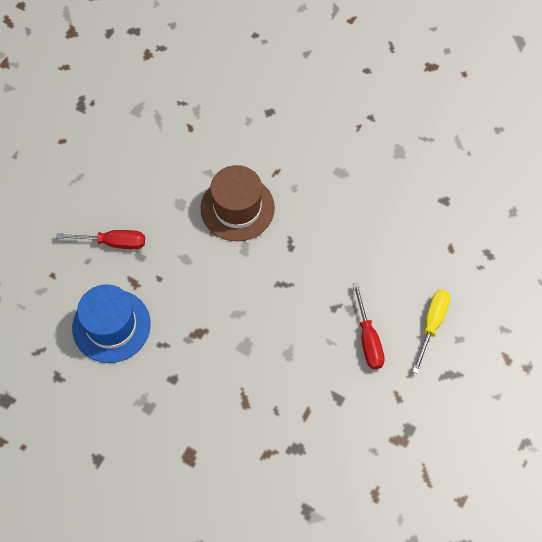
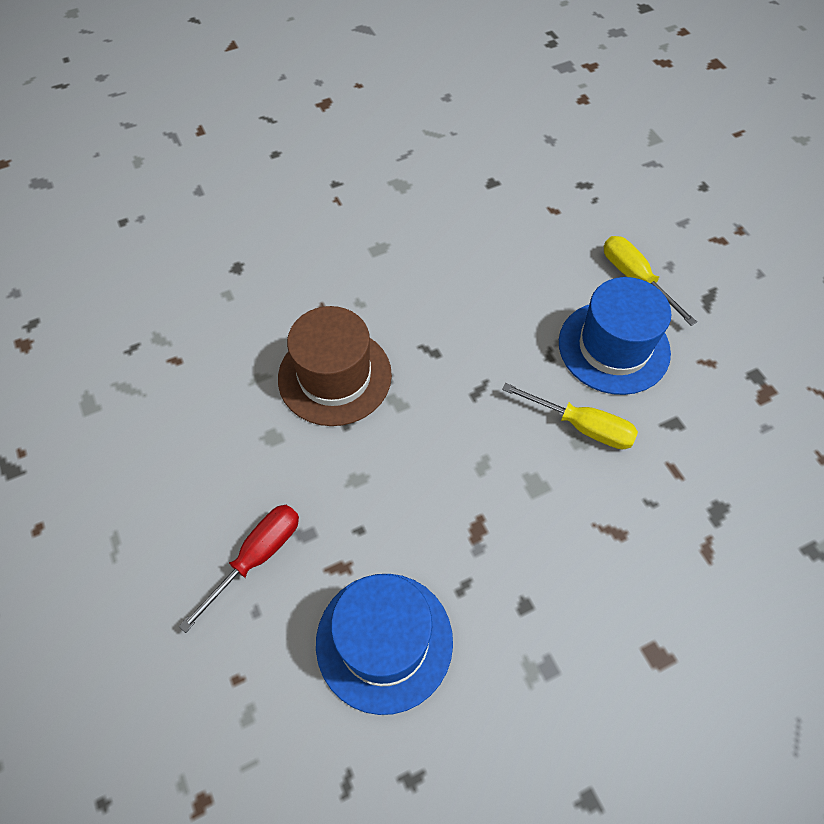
camera: 55 degrees left, 5 degrees down
(299, 350) = (582, 426): none -> yellow screwdriver
(368, 339) = (613, 347): red screwdriver -> blue hat

